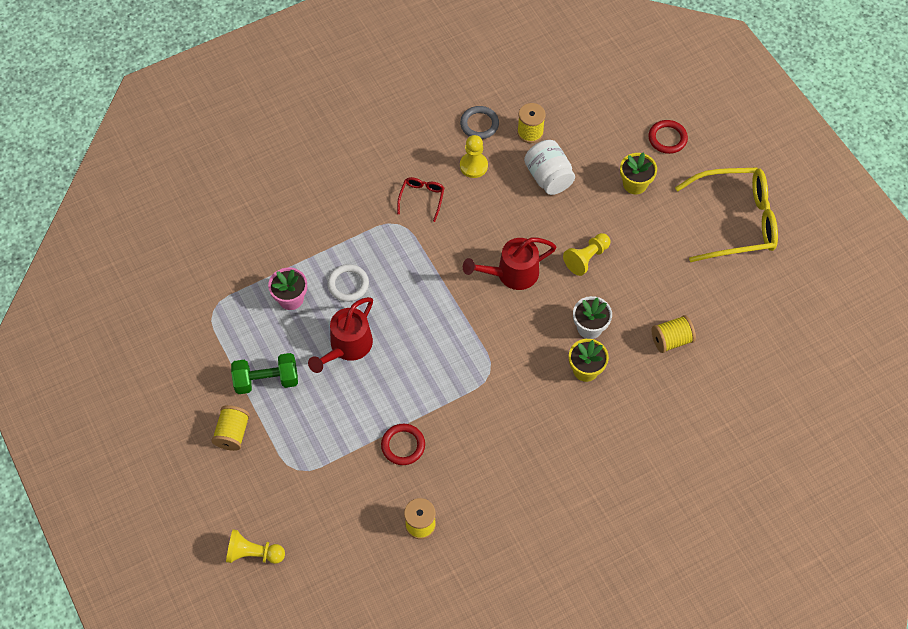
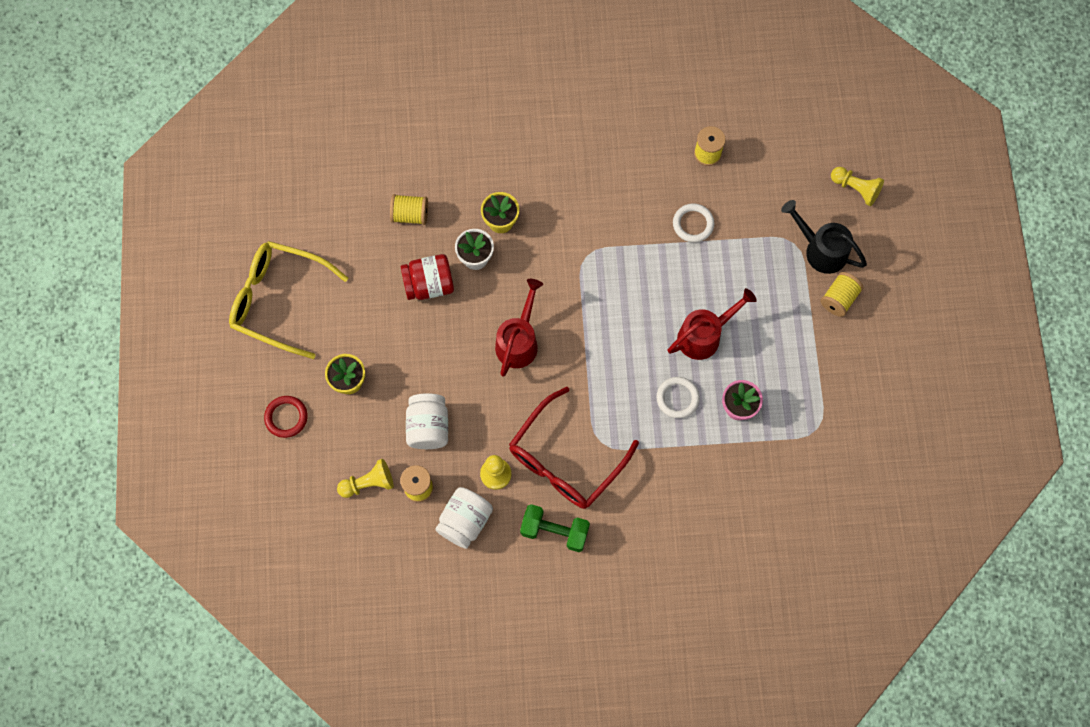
camera: 155 degrees left, 10 degrees up
(266, 380) = (791, 335): green dumbbell -> green dumbbell (554, 531)
(268, 474) = (820, 249): none -> black watering can
(403, 445) = (693, 224): red ring -> white ring
(422, 198) = (565, 460): red glasses -> red glasses, size x2.24
(479, 124) = (465, 521): grey ring -> white jar
(511, 274) = (519, 340): red watering can -> red watering can turned 75 degrees counterclockwise
(586, 258) = (440, 325): yellow pawn -> yellow pawn (368, 483)
(616, 287) = (429, 285): none -> red jar

